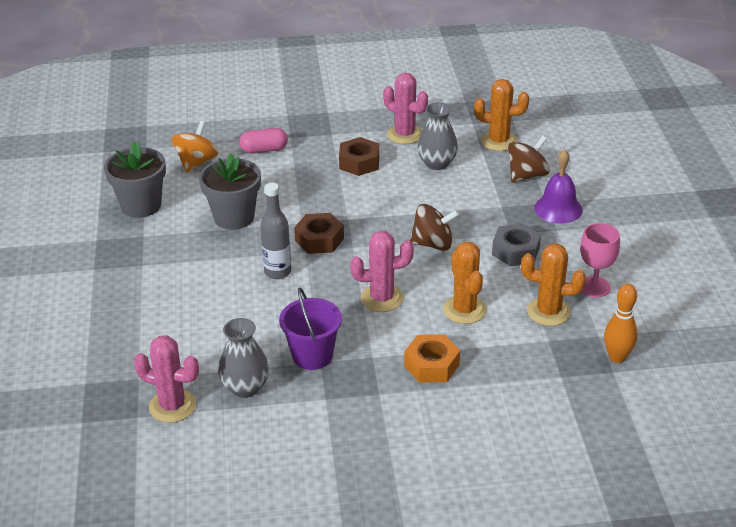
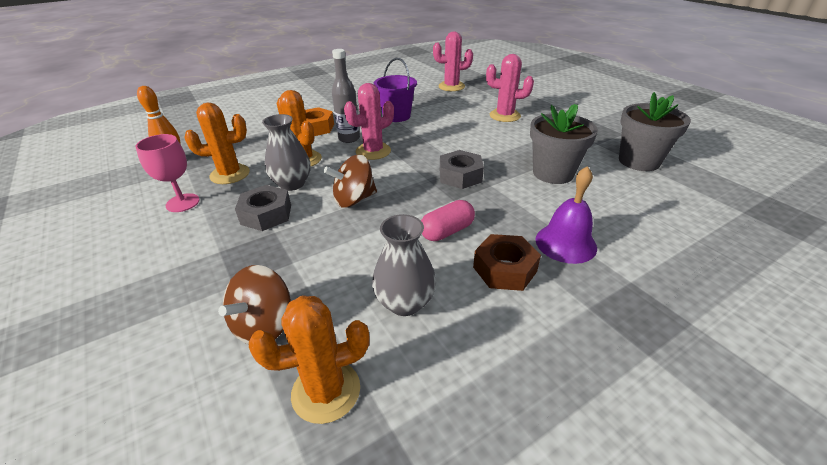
camera: 155 degrees right, 0 degrees up
(196, 162) = (669, 211): orange spinning top -> none
(245, 387) = (422, 98): grey vase -> grey vase (292, 184)
(264, 150) = (631, 250): pink capsule -> pink capsule (447, 231)
(277, 272) = (467, 147): grey bottle -> grey bottle (349, 138)
(319, 240) = (460, 176): brown nut -> grey nut
(405, 134) = (488, 346): pink cactus -> pink cactus (504, 116)
(558, 209) = (216, 280): purple bell -> purple bell (565, 243)

